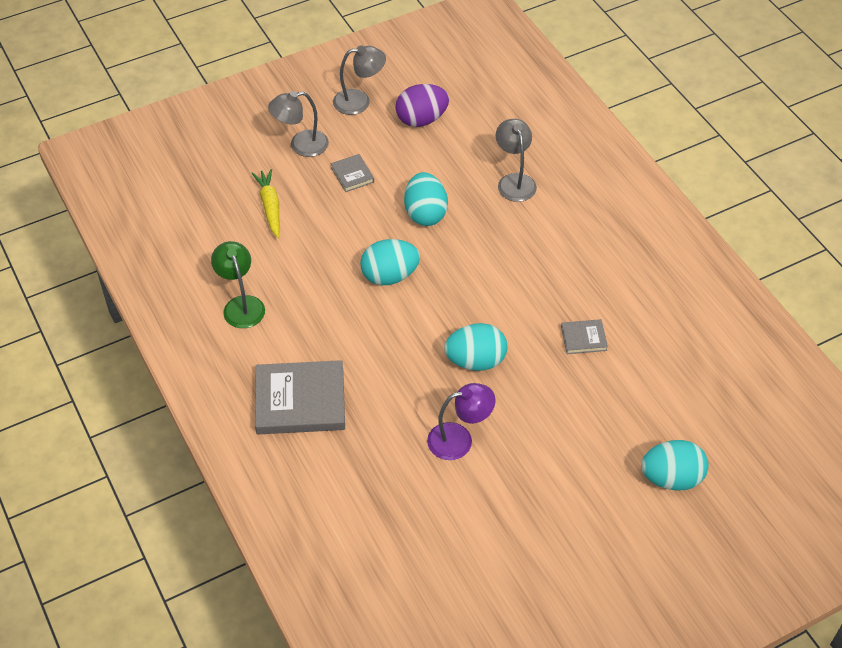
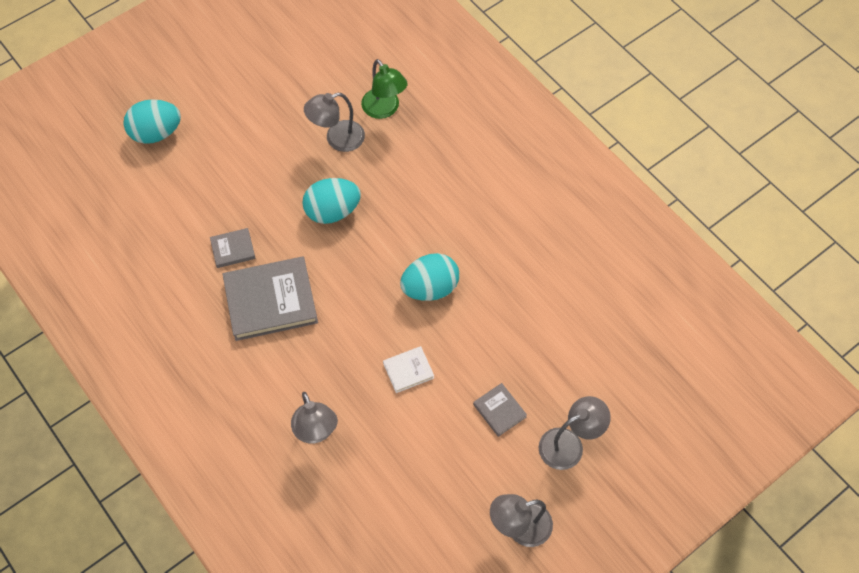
camera: 170 degrees right, 10 degrees up
(241, 305) = (565, 234): green lamp -> green lamp (384, 109)
(270, 206) = (575, 352): yellow carrot -> none
(300, 401) = (481, 151): grey book -> grey book (271, 301)
(421, 119) = (438, 509): purple egg -> none
(425, 213) = (408, 370): turquoise egg -> white book
(459, 439) = (337, 139): purple lamp -> grey lamp

